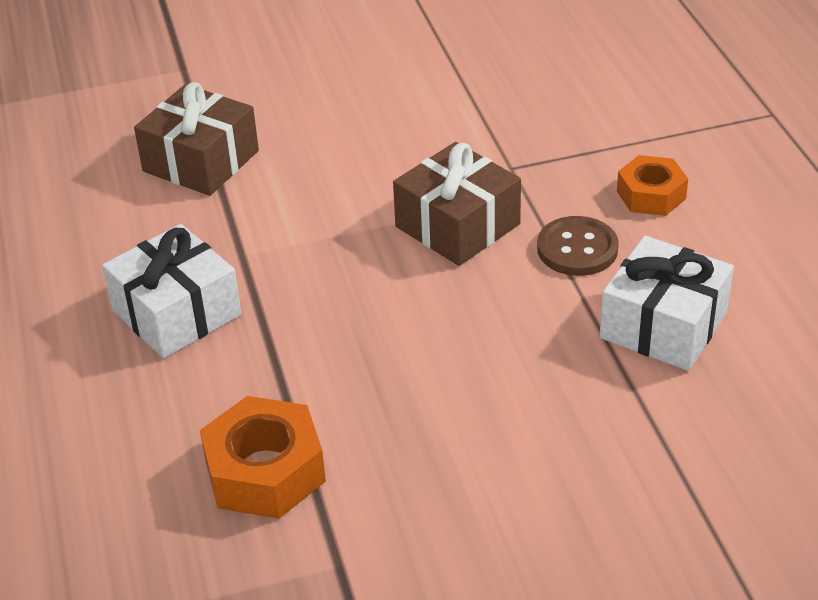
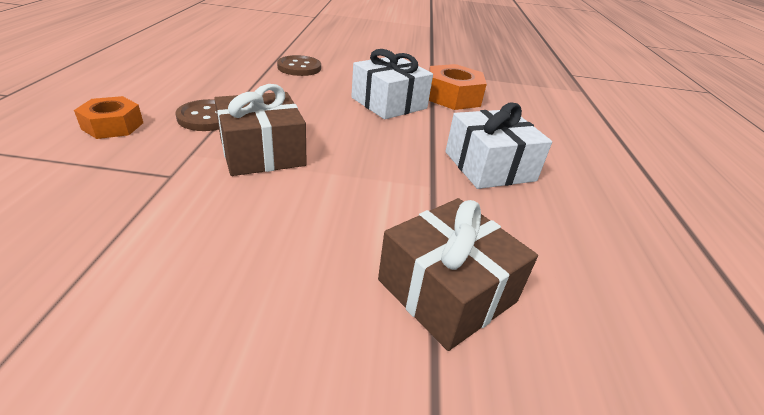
camera: 165 degrees left, 5 degrees down
(596, 434) = (299, 67): none -> brown button
(663, 325) = (217, 81): white gift -> white gift (389, 103)

